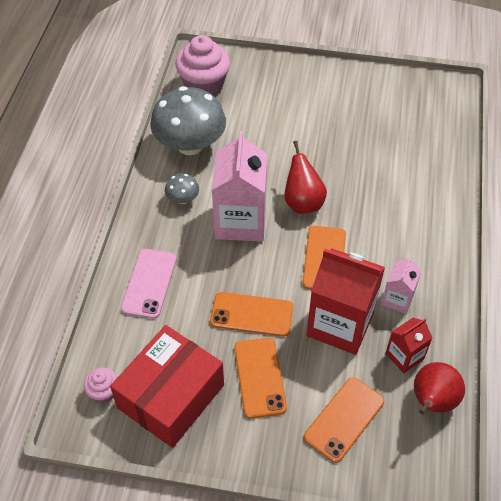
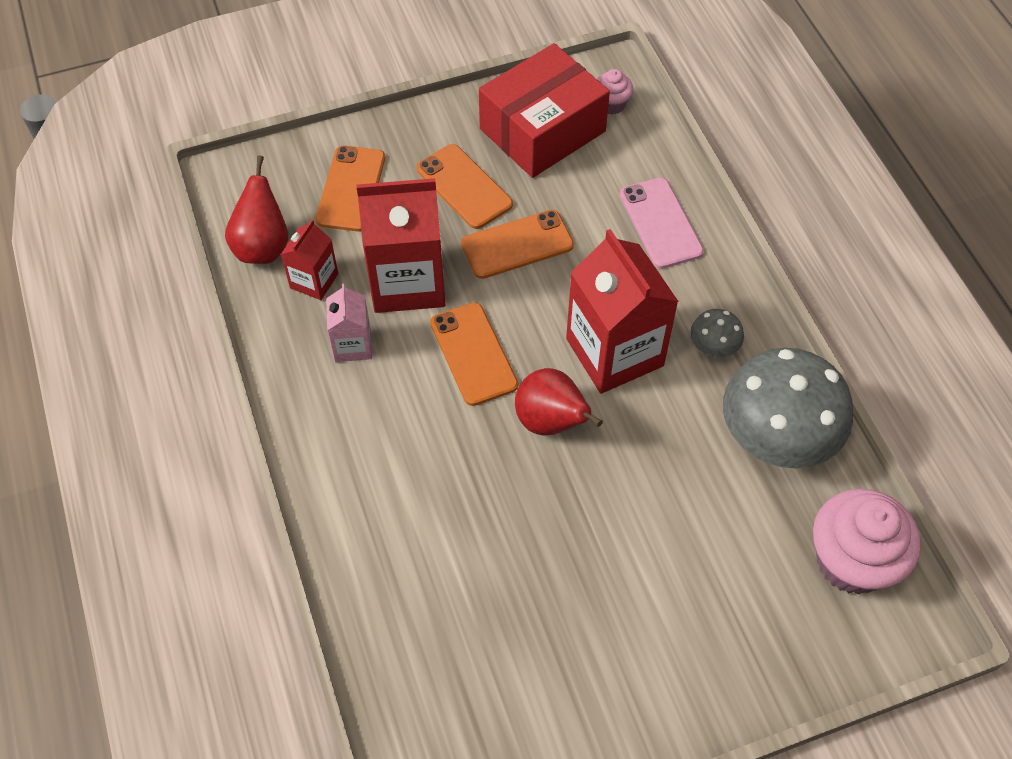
camera: 150 degrees right, 5 degrees up
(171, 396) = (542, 130): red box -> red box turned 45 degrees clockwise
(240, 221) = (614, 352): pink carton -> red carton

